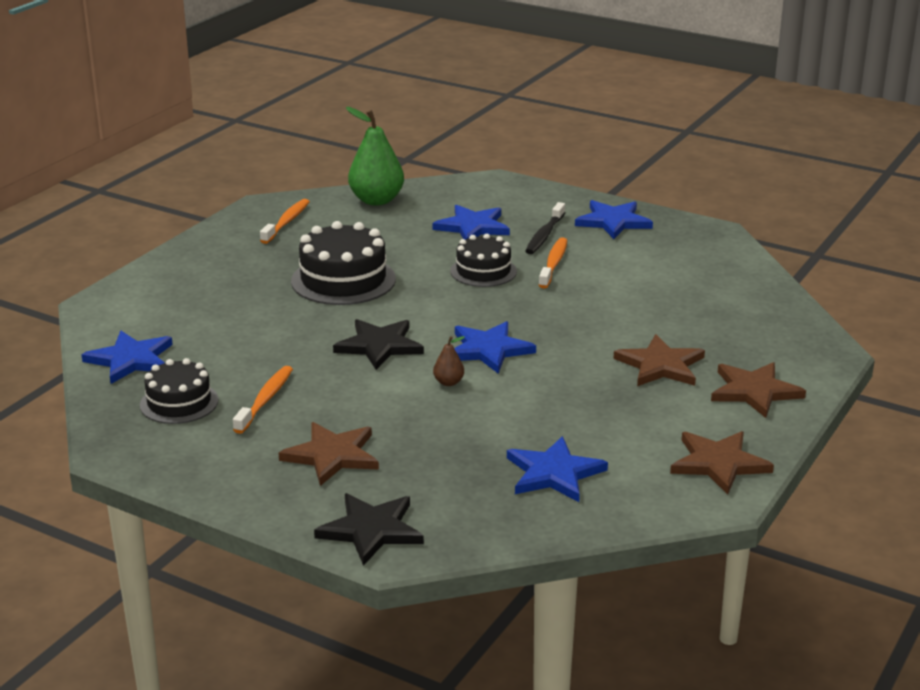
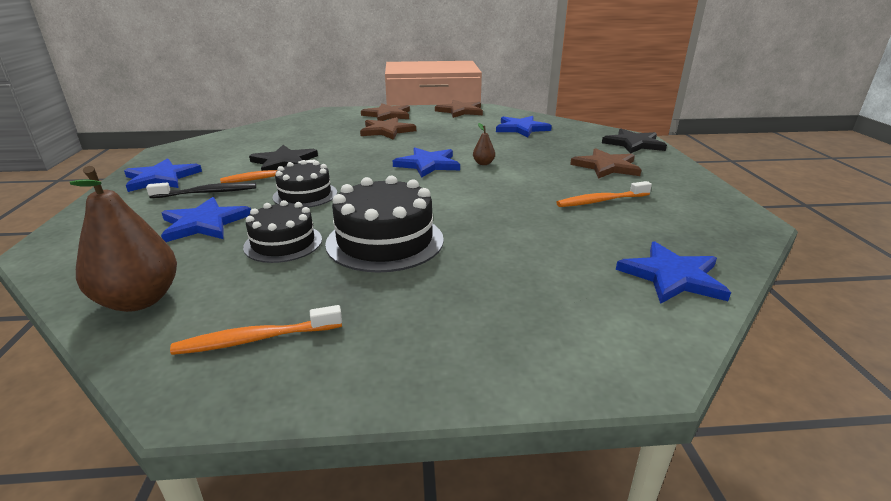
camera: 125 degrees left, 0 degrees up
(179, 402) = (666, 226): black cake -> black cake (283, 243)
(376, 200) = (139, 300): green pear -> brown pear
(379, 346) = (473, 192): black star -> black star (284, 162)

